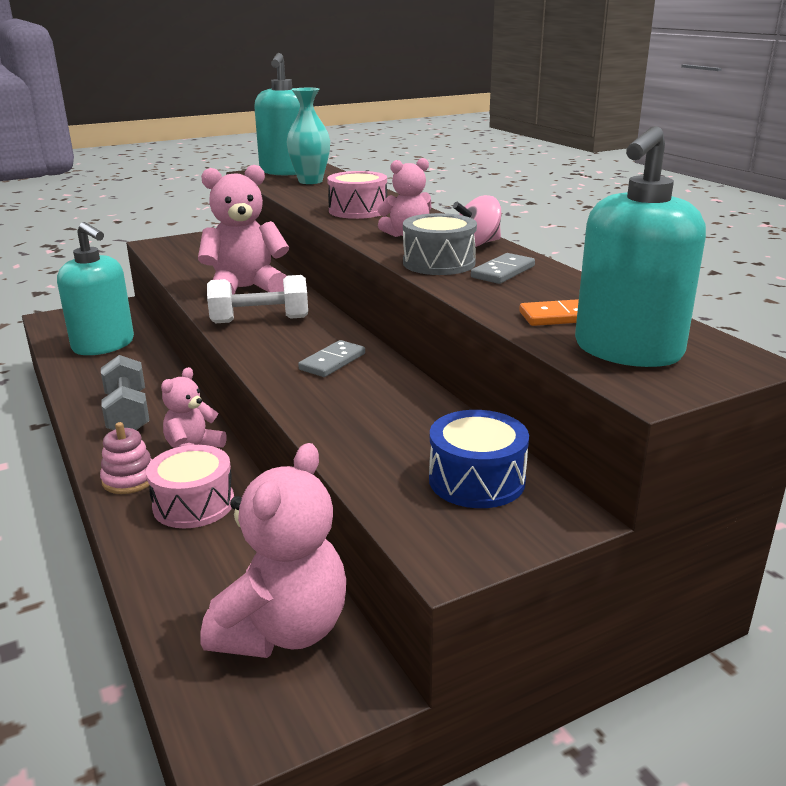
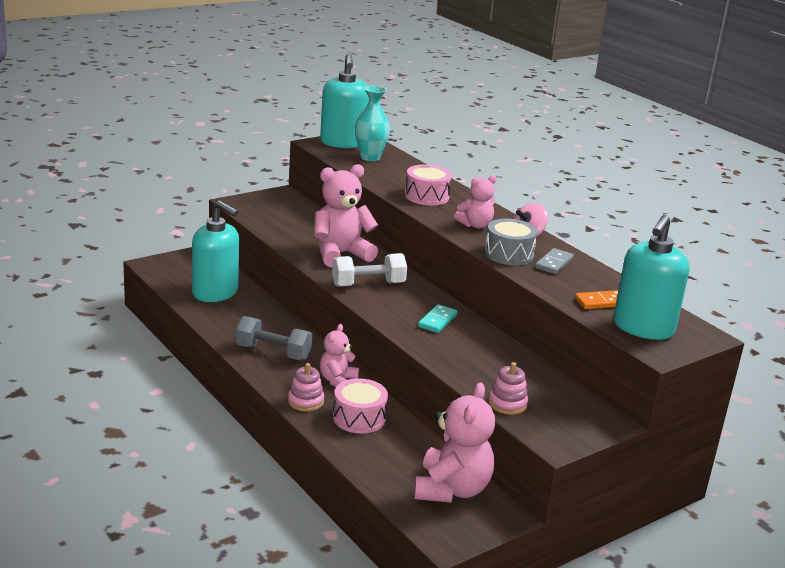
camera: 10 degrees left, 0 degrees up
(128, 413) = (273, 352): grey dumbbell -> grey dumbbell turned 45 degrees counterclockwise
(332, 362) = (437, 321): grey domino -> turquoise domino
(386, 482) = (507, 404): none -> pink stacking toy
(476, 480) = (558, 403): blue drum -> none

